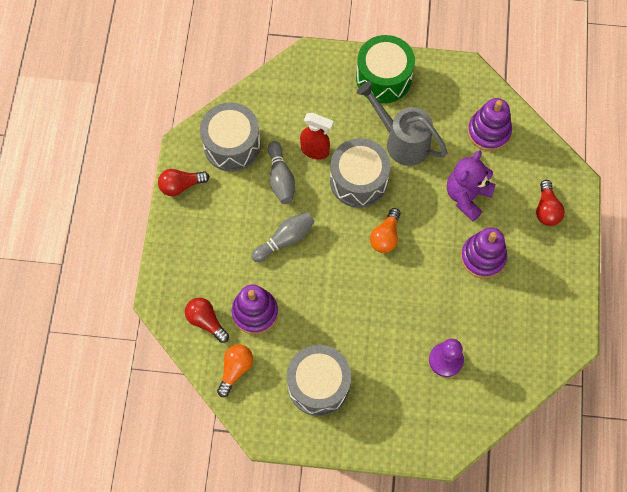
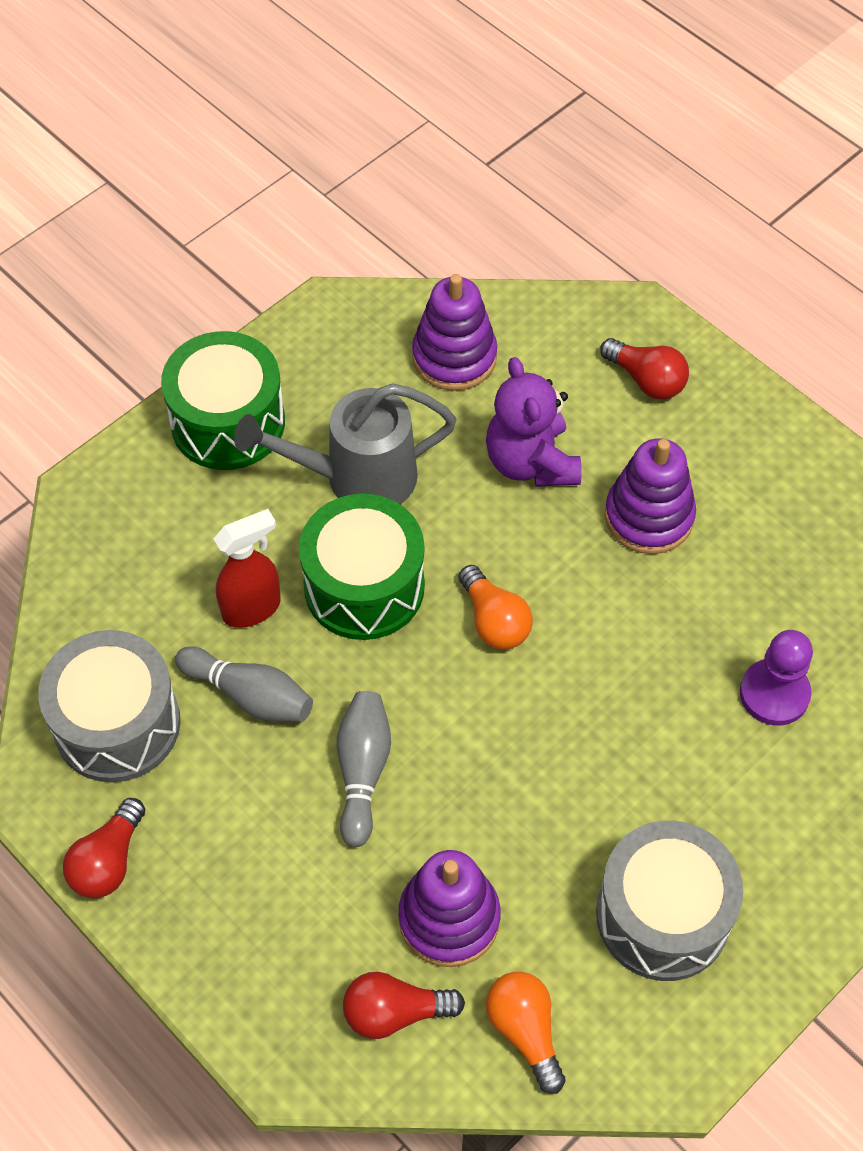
camera: 50 degrees left, 10 degrees down
(358, 180) = (364, 586): grey drum -> green drum

